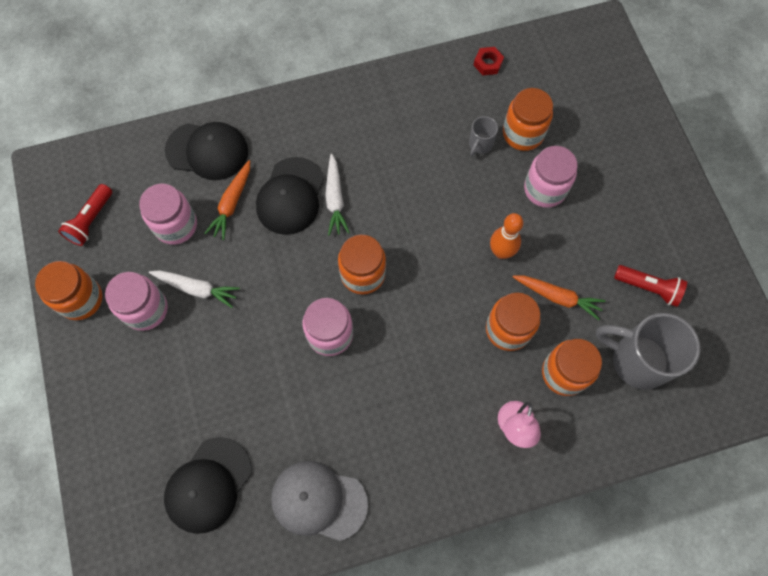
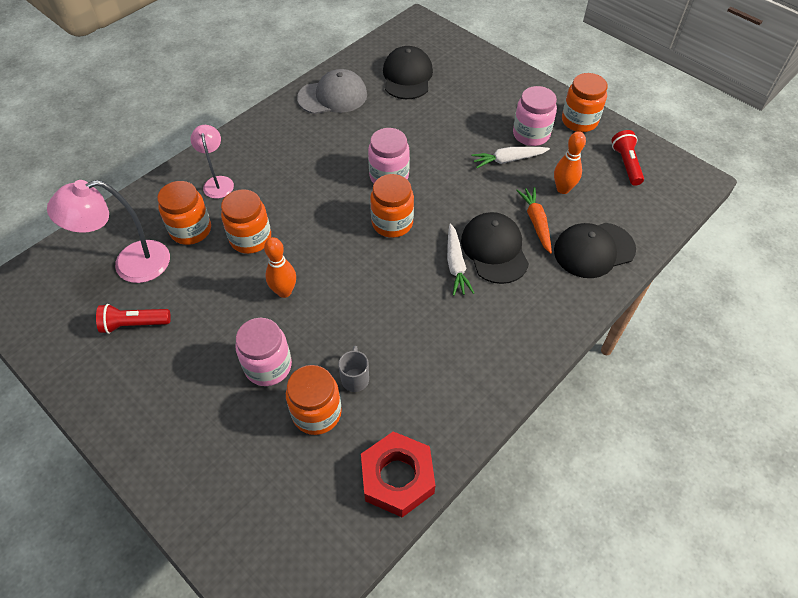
camera: 150 degrees right, 15 degrees down
(176, 225) = (563, 189): pink jar -> orange bowling pin
(335, 199) = (456, 265): white carrot -> white carrot turned 150 degrees counterclockwise
(487, 63) = (397, 477): red nut -> red nut, size x2.06
(557, 297) = (217, 280): orange carrot -> none
(637, 360) = (130, 264): grey mug -> pink lamp

